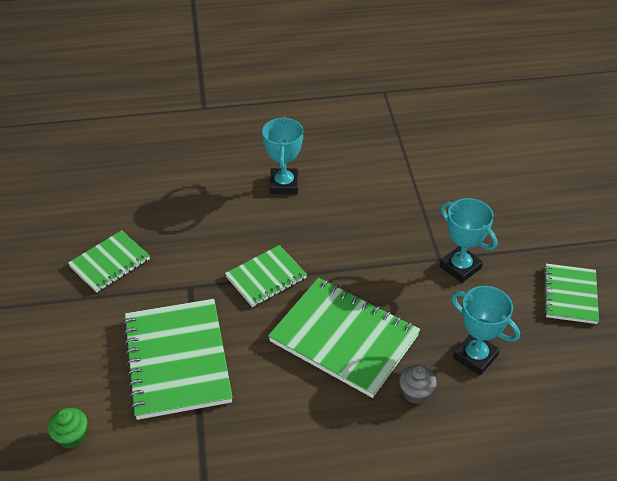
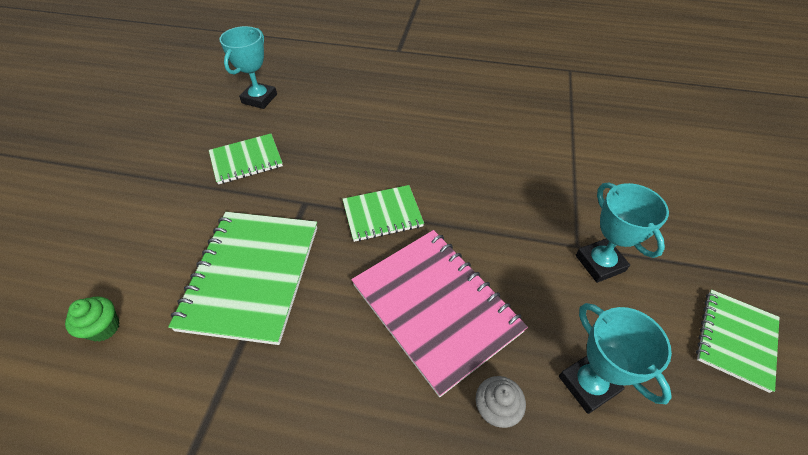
camera: 20 degrees right, 5 degrees up
(284, 184) = (440, 129): turquoise trophy -> turquoise trophy (259, 99)
(344, 338) = (436, 308): green notebook -> pink notebook

